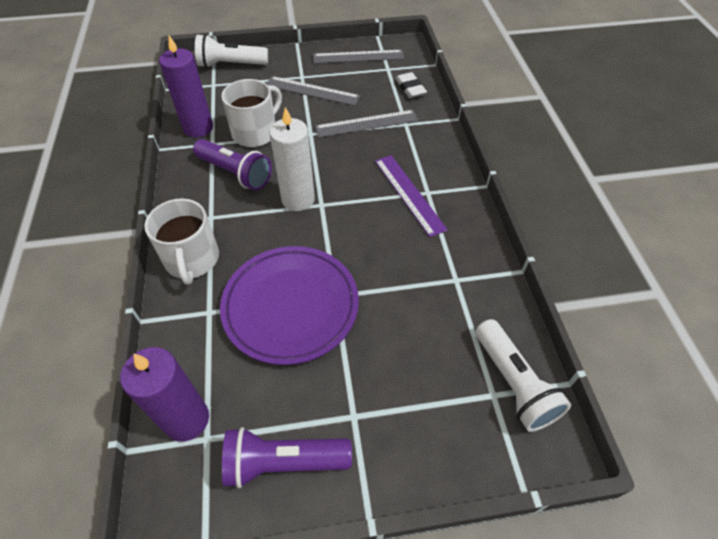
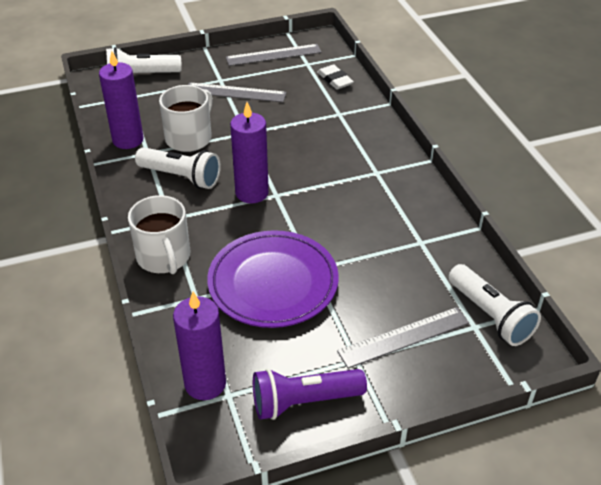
camera: 10 degrees left, 10 degrees down
(235, 173) = (181, 177): purple flashlight -> white flashlight
(298, 199) = (252, 193): white candle -> purple candle
(366, 124) = (300, 117): grey ruler -> grey ruler (404, 337)
(409, 194) = (359, 176): purple ruler -> none

